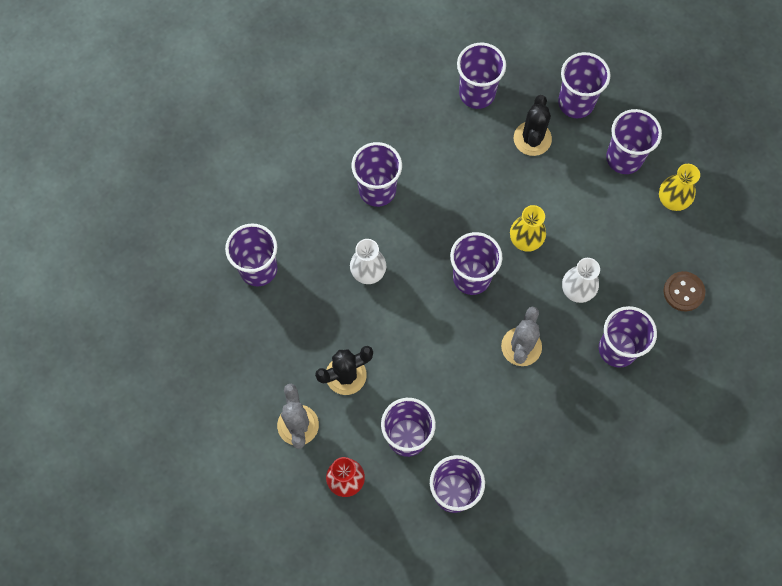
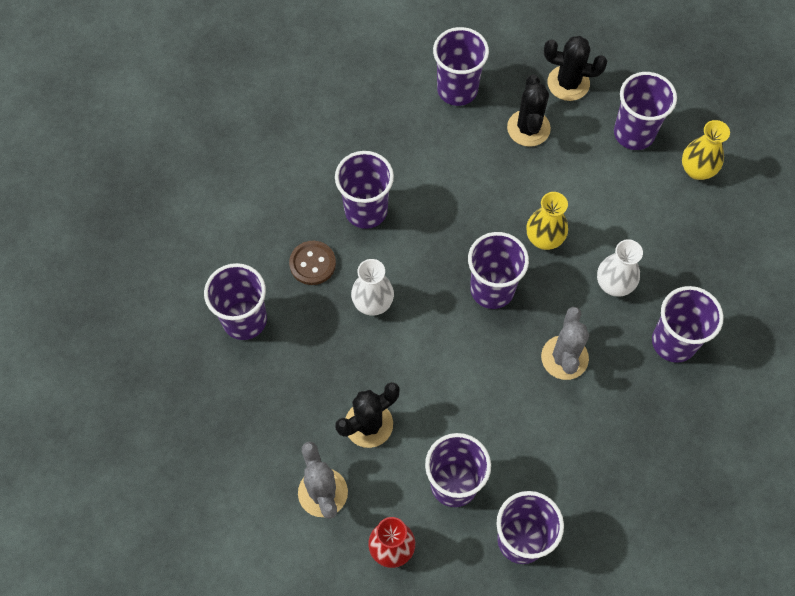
camera: 10 degrees left, 5 degrees down
(576, 103) = (568, 83): purple cup -> black cactus
(683, 292) = (732, 267): brown button -> brown button (312, 263)

